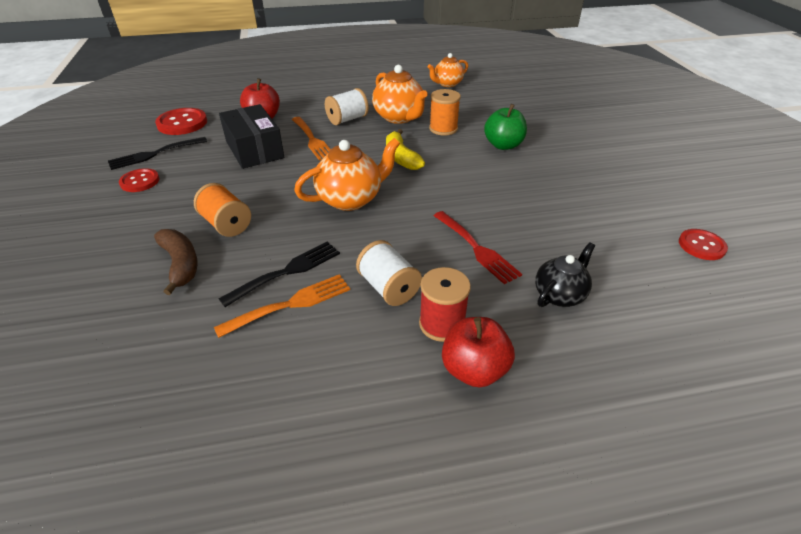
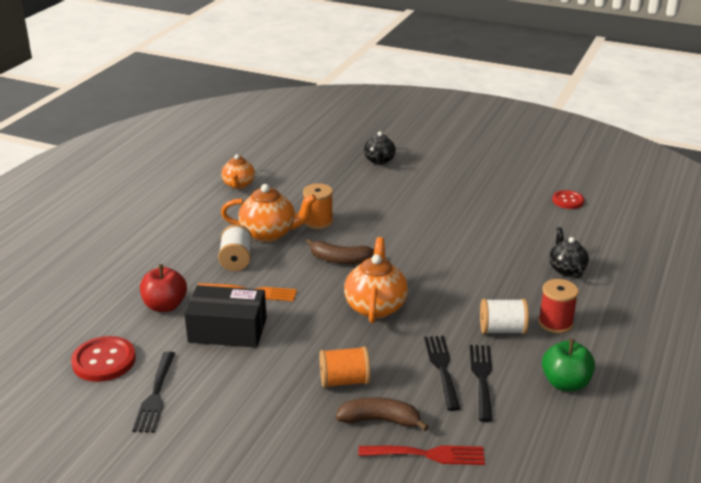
camera: 55 degrees left, 10 degrees down
(140, 181) = (206, 417): red button -> none
(291, 304) = (482, 378): orange fork -> black fork
(401, 157) = (340, 260): yellow banana -> brown banana
(474, 370) = (602, 328): red apple -> none
(477, 248) = (494, 278): red fork -> red fork (427, 454)
(503, 145) = (378, 208): green apple -> green apple (565, 383)
(578, 119) = (379, 161): none -> black teapot

